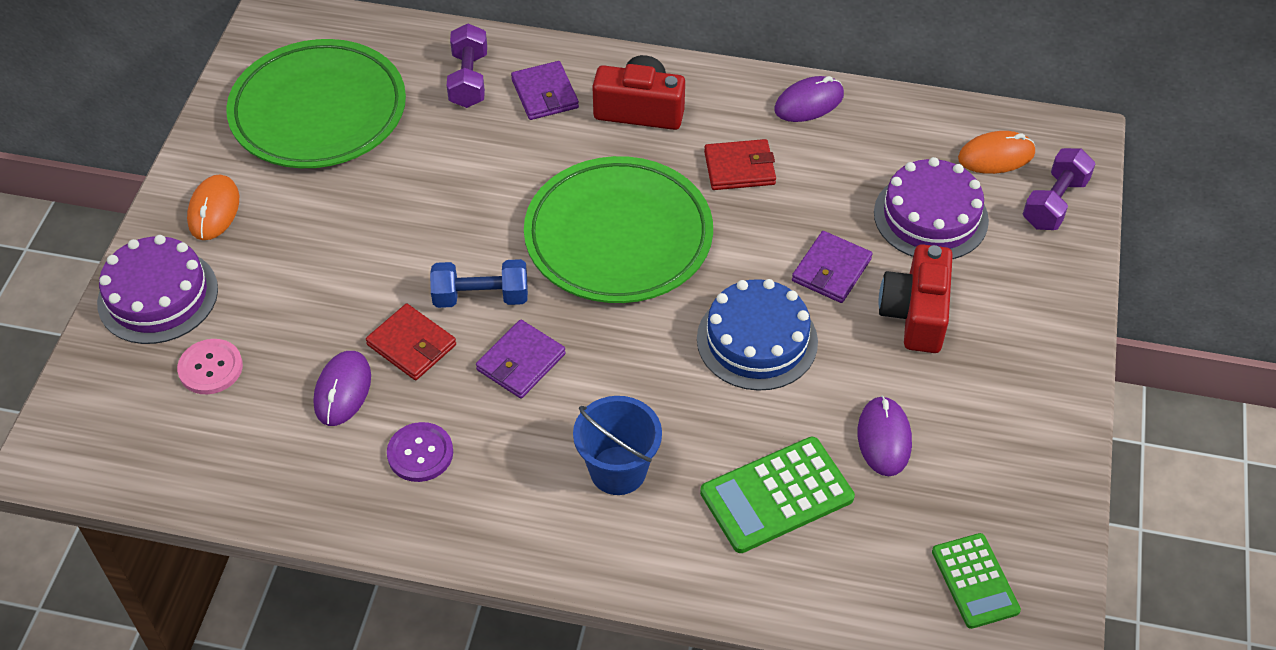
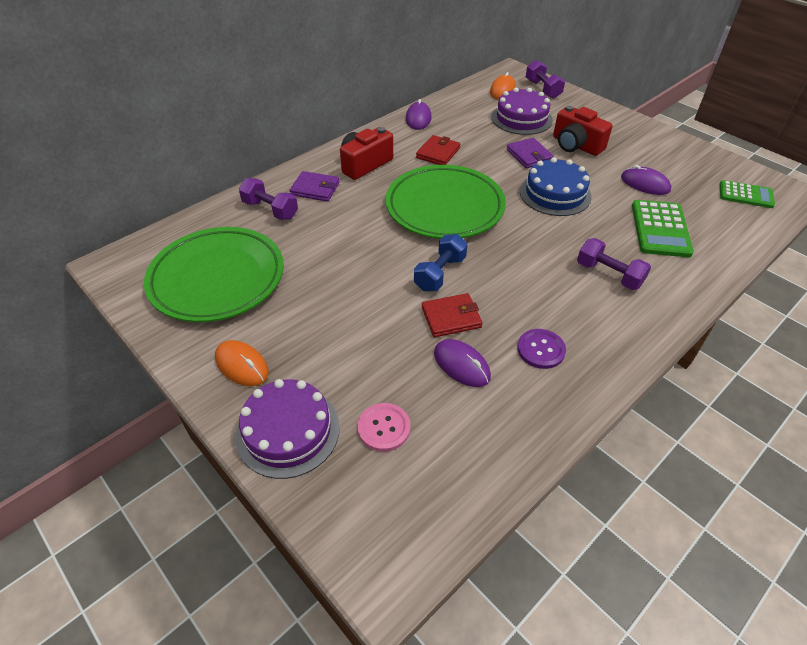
camera: 55 degrees left, 5 degrees down
(521, 362) = (502, 278): purple wallet -> none
(618, 470) = (609, 274): blue bucket -> purple dumbbell

